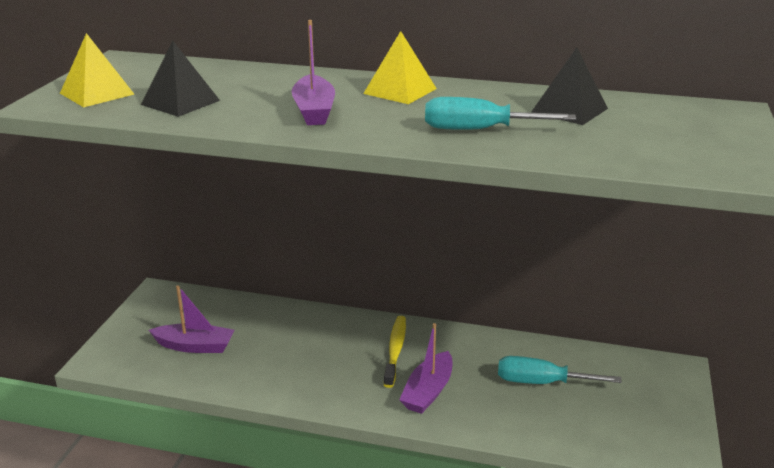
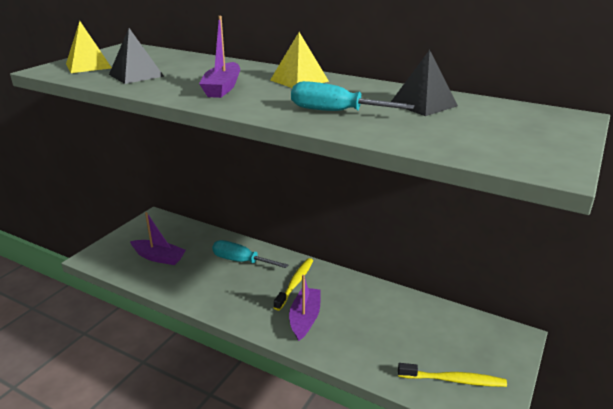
camera: 15 degrees right, 0 degrees up
(428, 391) = (305, 318): purple boat -> purple boat turned 150 degrees clockwise
(541, 382) = (396, 327): turquoise screwdriver -> turquoise screwdriver (241, 261)
(630, 430) = (454, 380): none -> yellow toothbrush

